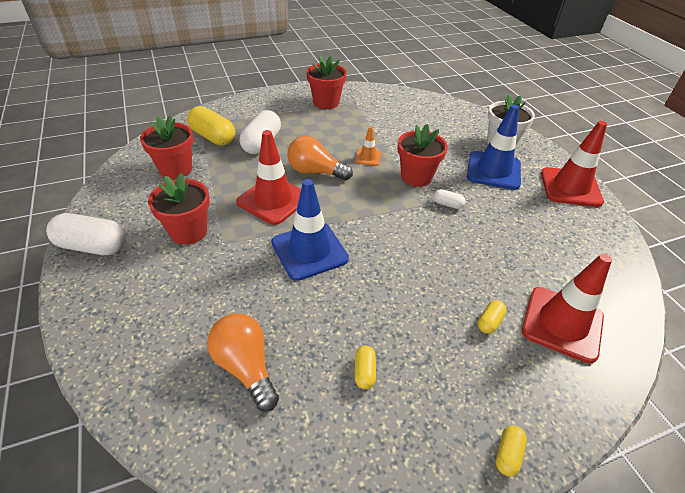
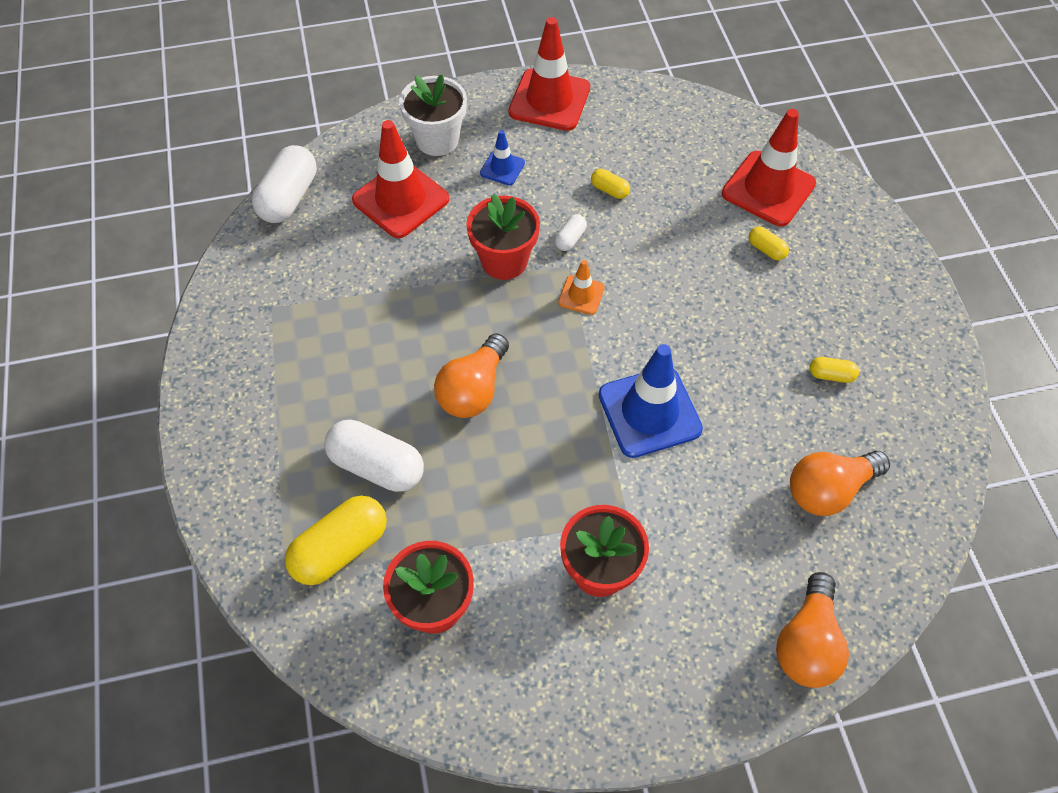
camera: 80 degrees left, 15 degrees up
(92, 246) = (623, 709): white capsule -> white capsule (289, 197)
(112, 348) = (807, 642): none -> orange light bulb
(273, 200) = (537, 452): red traffic cone -> red traffic cone (401, 200)
(326, 102) = (257, 353): red flower pot -> none
(368, 157) = (445, 313): orange traffic cone -> orange traffic cone (581, 295)
(493, 170) = (502, 168): blue traffic cone -> blue traffic cone, size x0.50
(507, 454) = (909, 278): yellow capsule -> yellow capsule (609, 190)

